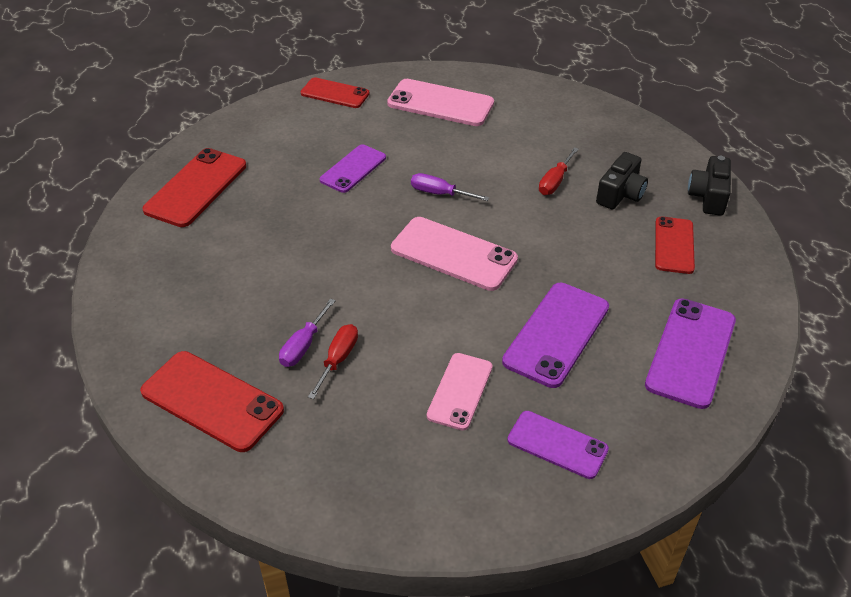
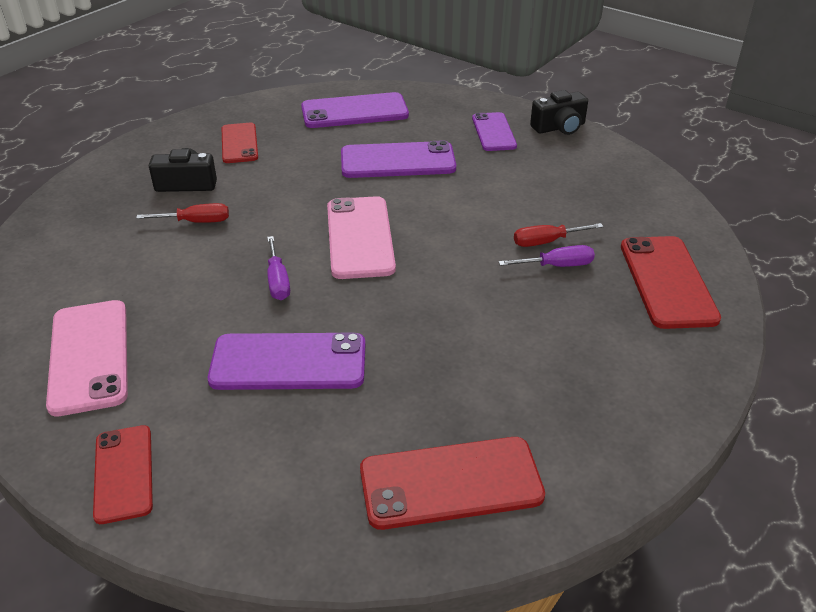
camera: 125 degrees left, 5 degrees down
(353, 169) = (288, 362): purple phone -> purple phone, size x1.53
(460, 391) = (501, 179): pink phone -> none
(674, 245) = (239, 143): red phone -> red phone turned 75 degrees counterclockwise
(708, 197) = (155, 145): black camera -> black camera (559, 127)

